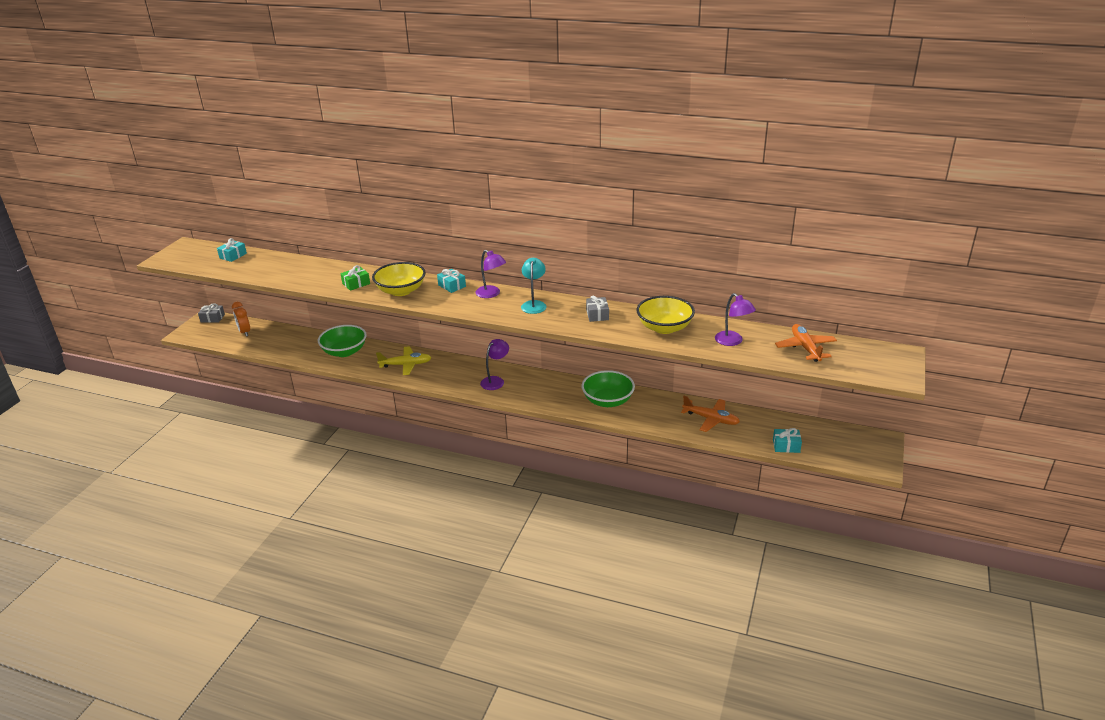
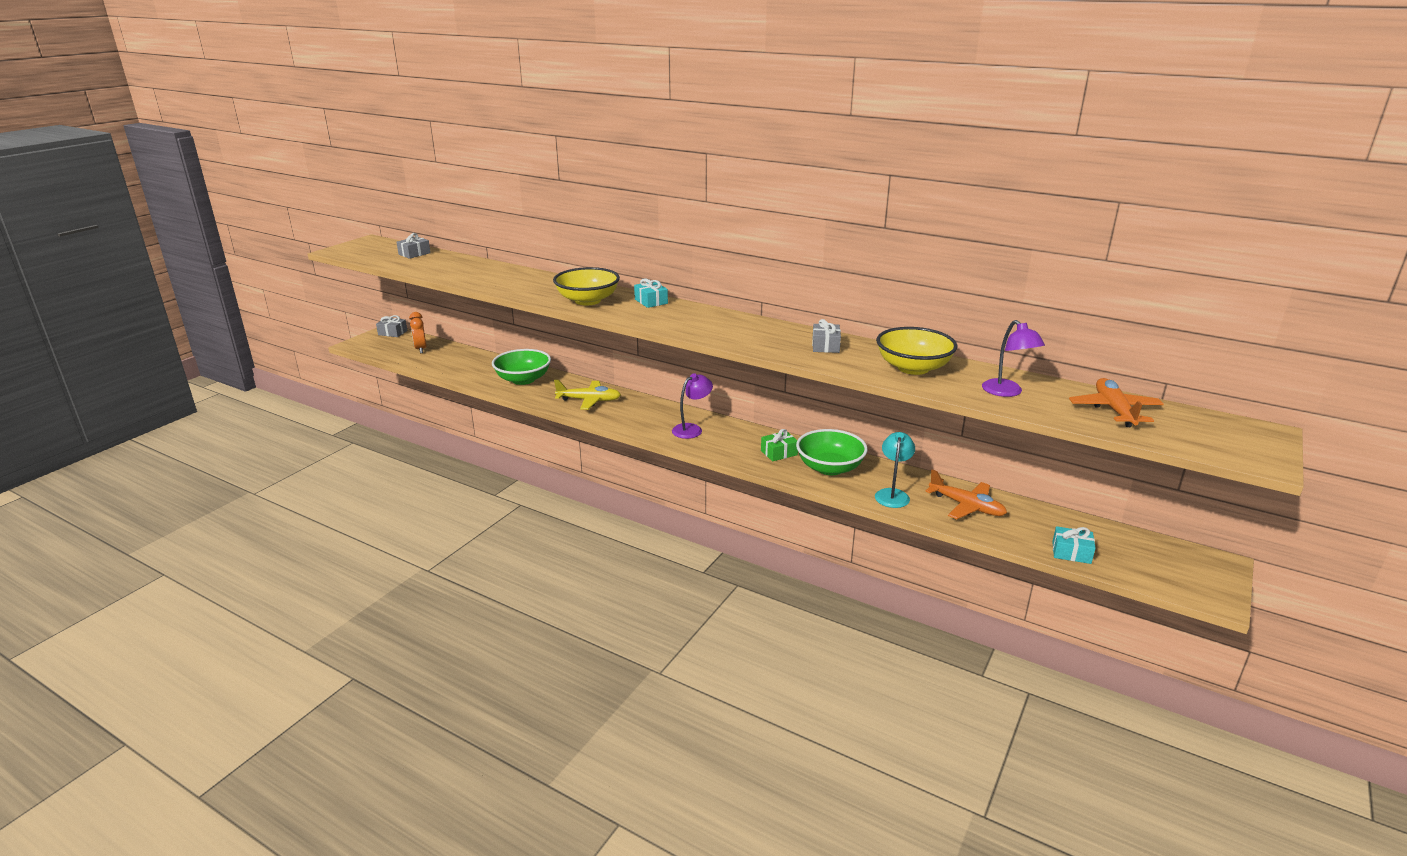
camera: 10 degrees right, 5 degrees down
(233, 256) = (414, 254): turquoise gift -> grey gift
(356, 284) = (538, 289): green gift -> green gift (779, 453)
(491, 294) = (696, 313): purple lamp -> none
(534, 304) = (746, 328): turquoise lamp -> turquoise lamp (892, 494)

